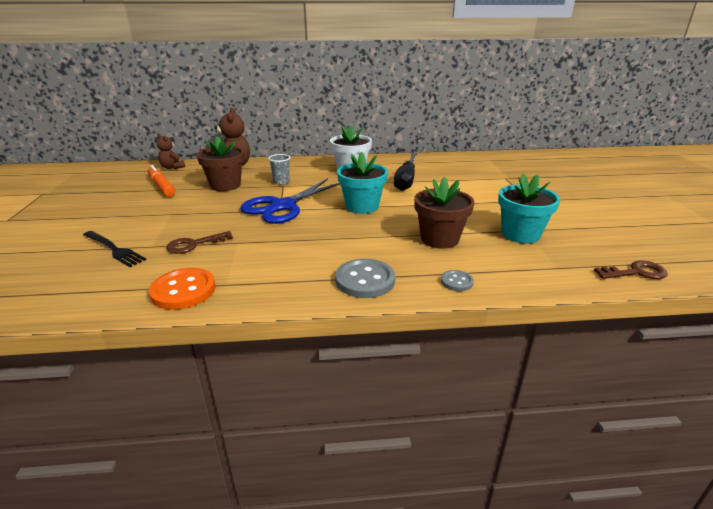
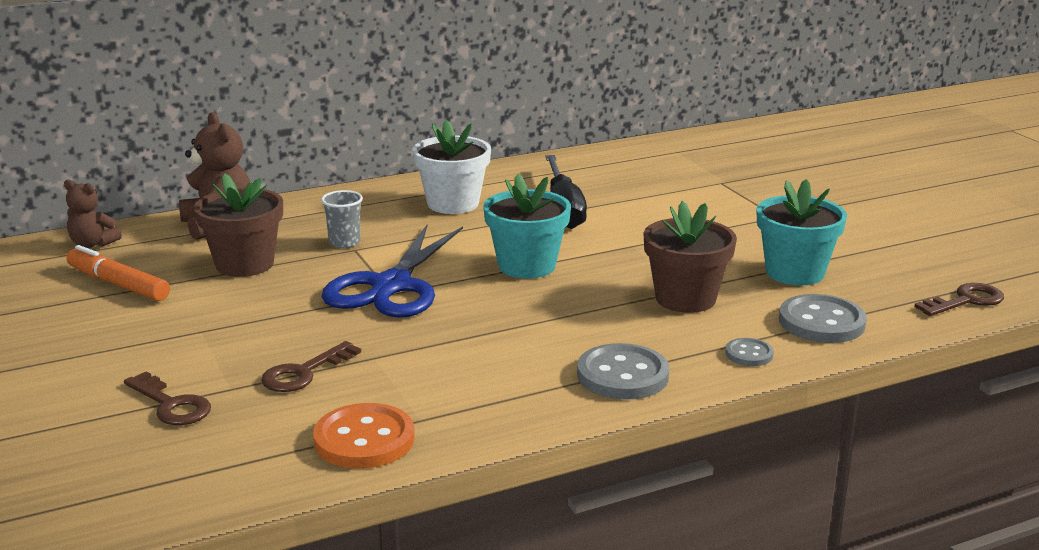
camera: 20 degrees left, 5 degrees down
(114, 249) = (171, 405): black fork -> brown key
(520, 269) = (821, 322): none -> grey button

